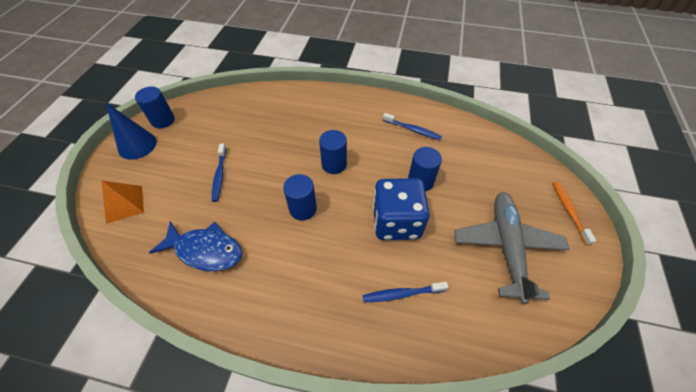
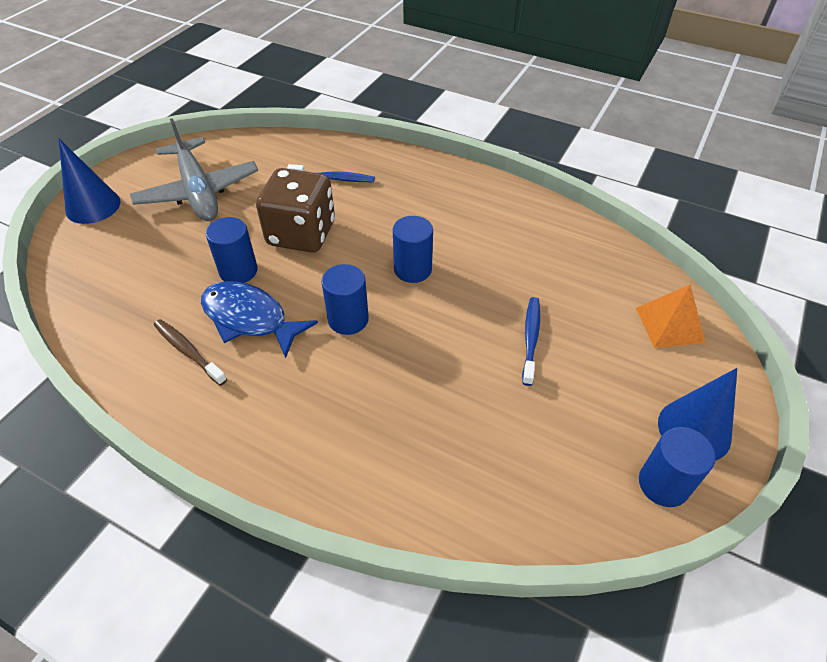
camera: 165 degrees left, 5 degrees down
(205, 250) = (540, 249): blue fish -> blue fish (250, 319)
(396, 222) = (301, 234): blue dice -> brown dice
(412, 130) = (188, 351): blue toothbrush -> brown toothbrush
(506, 246) = (198, 191): grey plane -> grey plane turned 45 degrees counterclockwise
(569, 211) = (93, 206): orange toothbrush -> blue cone

